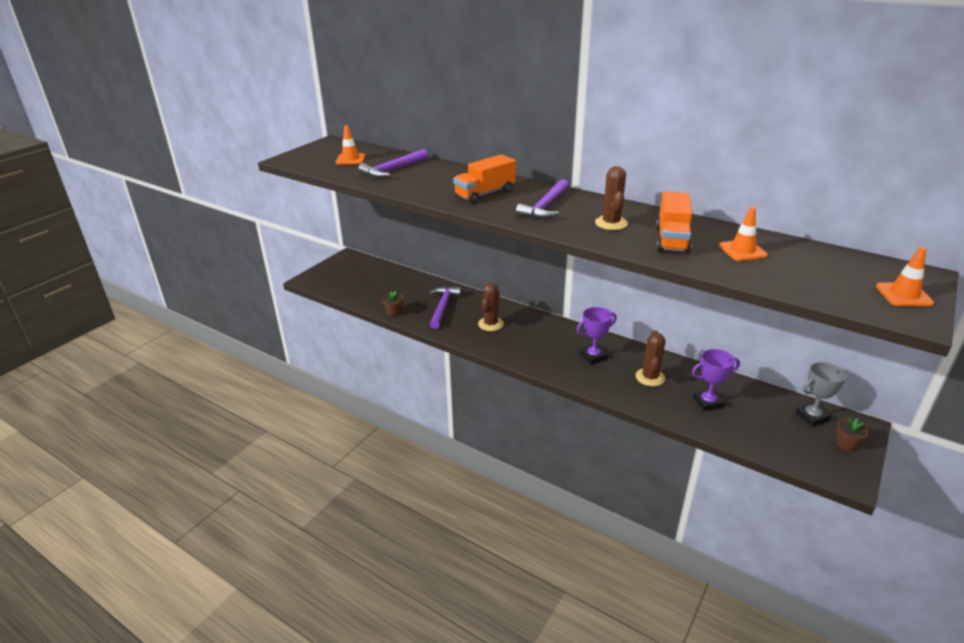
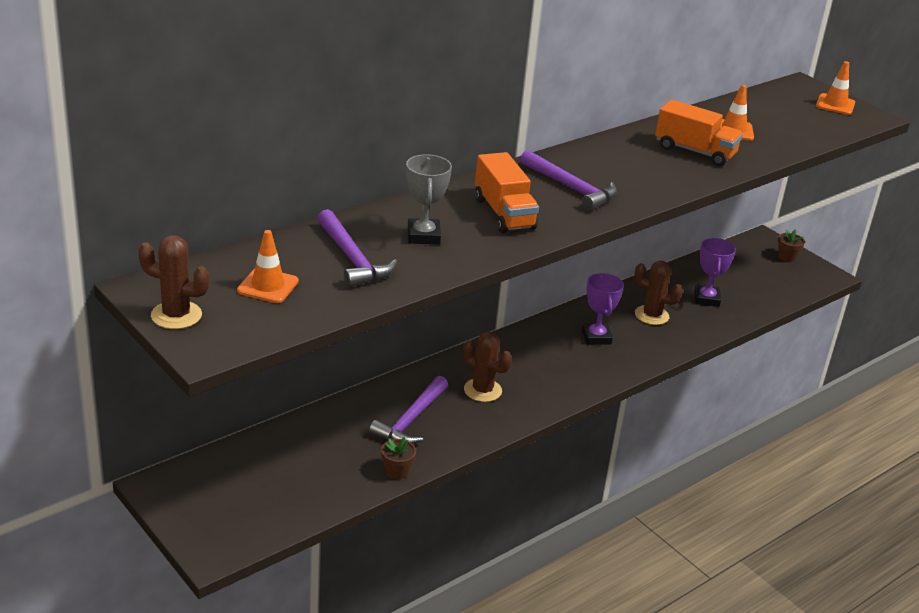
camera: 75 degrees left, 0 degrees up
(443, 307) = (411, 420): purple hammer -> purple hammer turned 90 degrees counterclockwise
(611, 223) = (639, 167): brown cactus -> brown cactus (176, 315)
(812, 417) = (745, 255): grey trophy -> grey trophy (423, 236)

